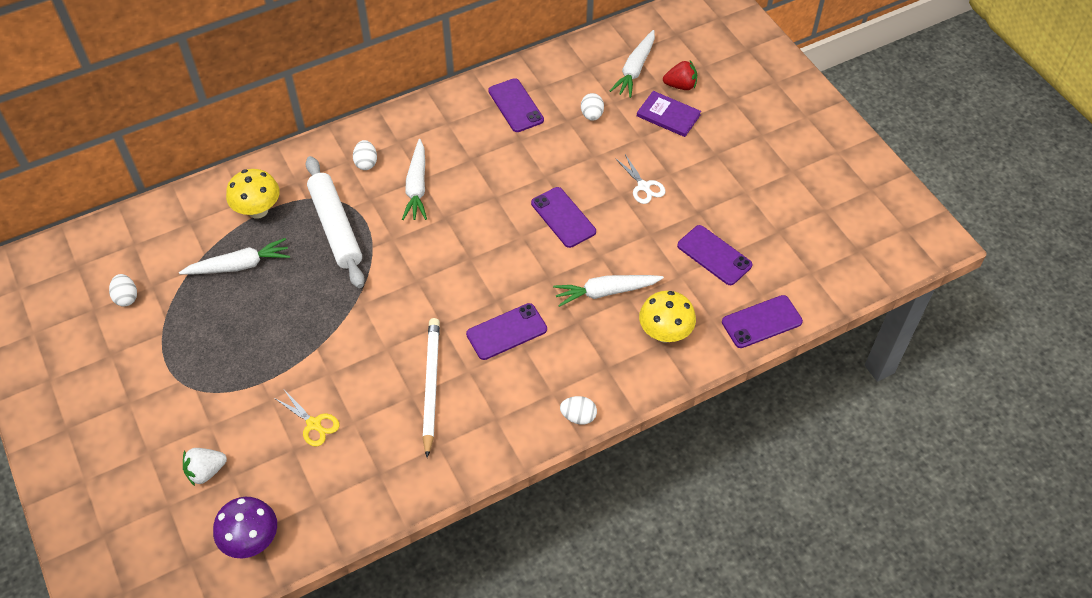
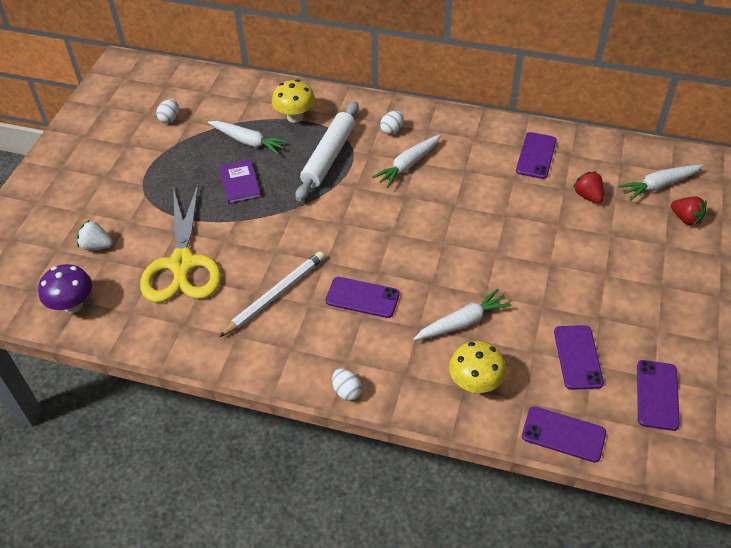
camera: 45 degrees right, 5 degrees down
(314, 424) = (182, 264): yellow scissors -> yellow scissors, size x2.45
(563, 217) = (488, 250): purple phone -> purple phone (657, 395)
(592, 115) = (588, 196): white egg -> red strawberry
(605, 292) = (462, 322): white carrot -> white carrot turned 120 degrees clockwise
(644, 187) = (574, 270): white scissors -> none
(668, 115) = (651, 233): purple book -> purple book (240, 183)

